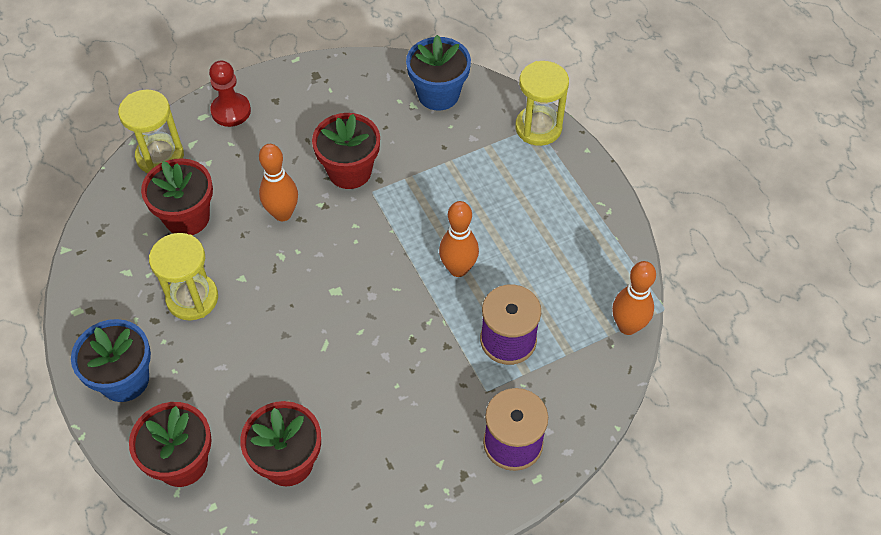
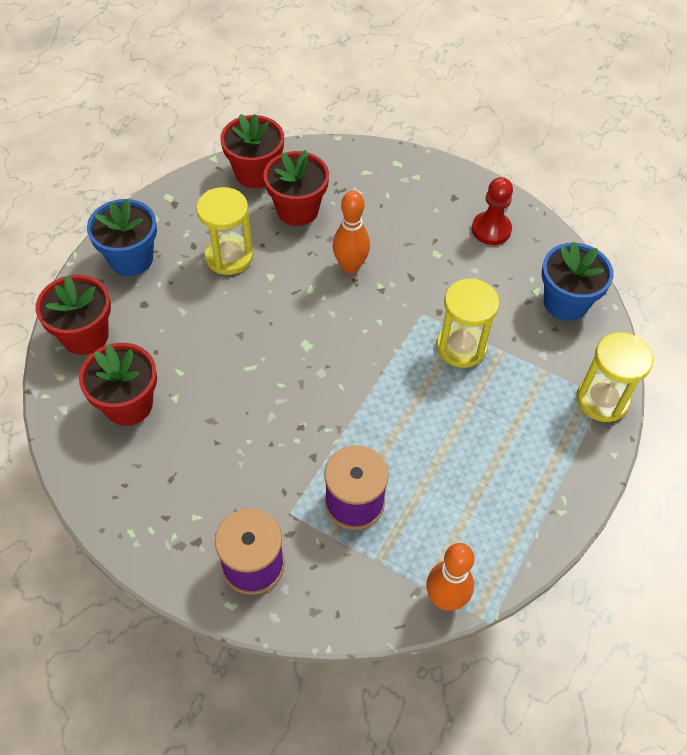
camera: 55 degrees right, 0 degrees up
(160, 156) = (338, 161): yellow hourglass -> yellow hourglass (461, 347)
(231, 111) = (417, 176): red pawn -> red pawn (491, 229)
(349, 171) = (429, 286): red flower pot -> red flower pot (255, 173)
(458, 269) = (397, 421): orange bowling pin -> none

